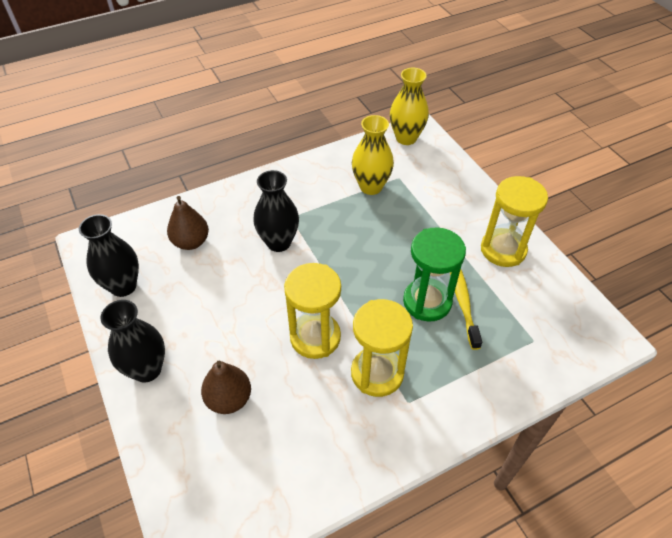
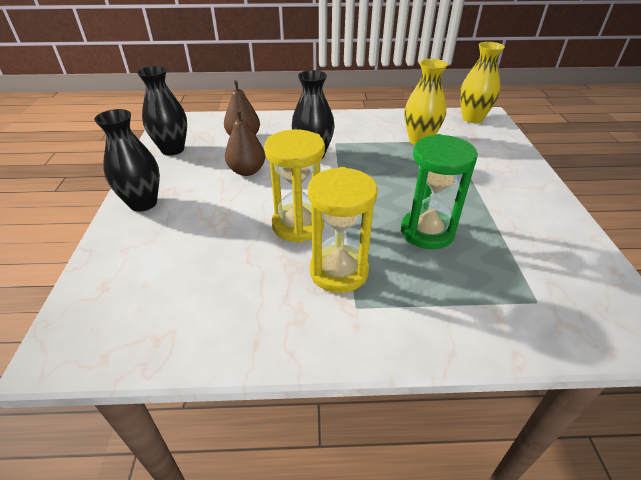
camera: 25 degrees right, 10 degrees down
(229, 399) = (188, 244): brown pear -> brown pear (247, 171)
(462, 301) = (466, 242): yellow toothbrush -> none
(503, 249) = (535, 215): yellow hourglass -> none

